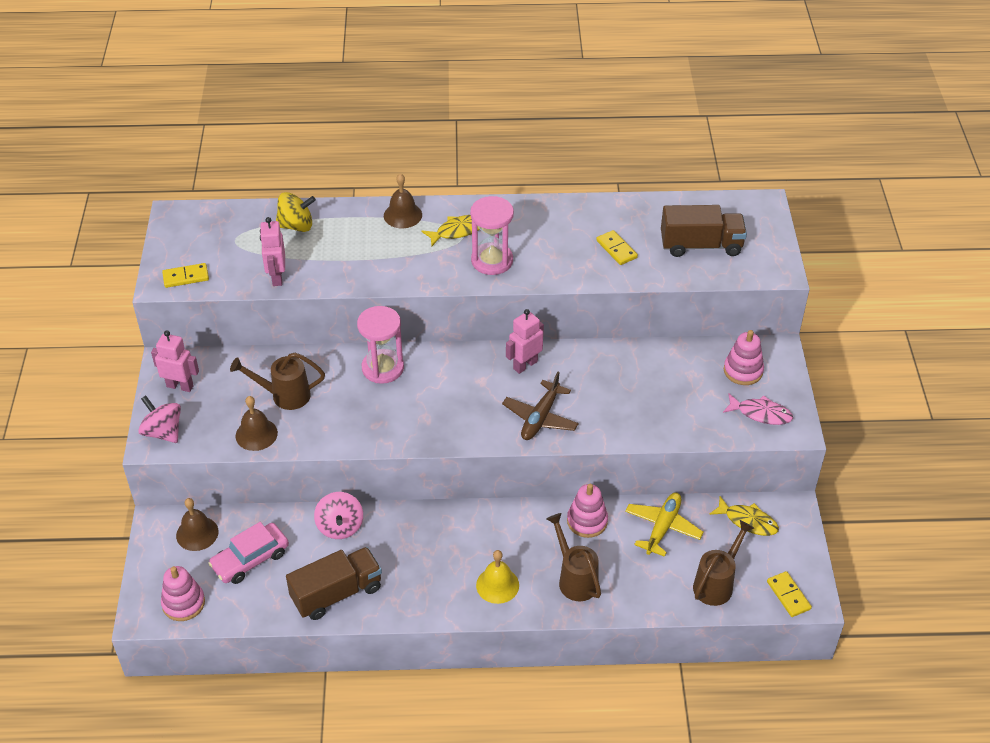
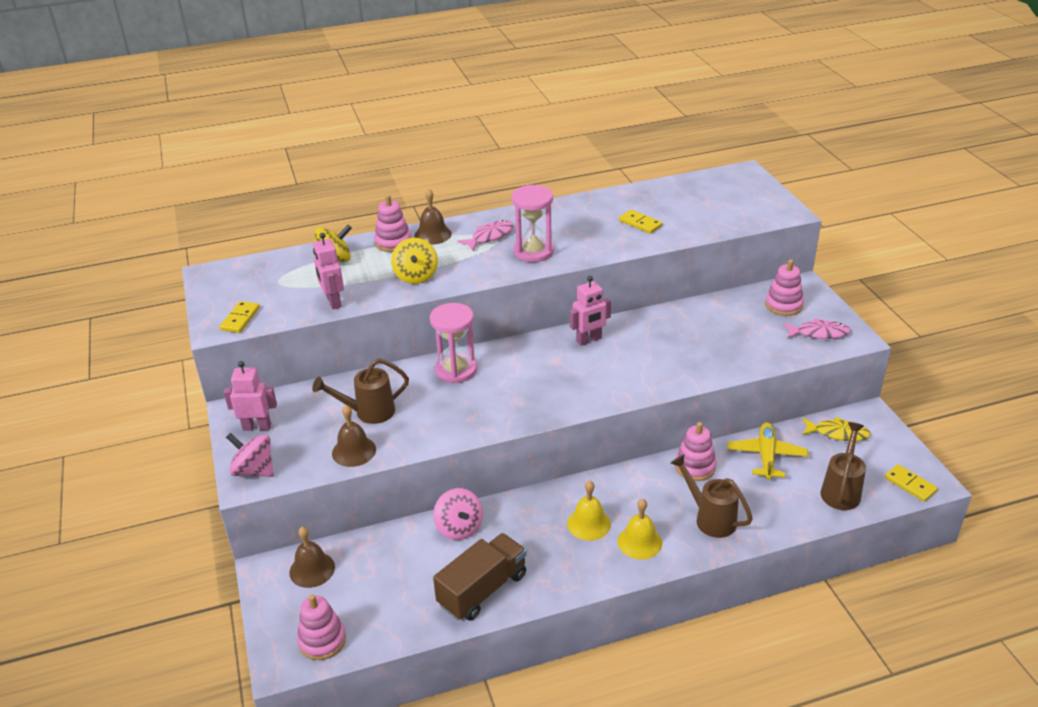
camera: 15 degrees left, 10 degrees down
(186, 277) = (240, 319): yellow domino -> yellow domino turned 45 degrees counterclockwise
(250, 559) = (378, 580): pink car -> none
(360, 216) = (393, 242): none -> pink stacking toy
(365, 264) = (416, 276): none -> yellow spinning top
(457, 231) = (490, 236): yellow fish -> pink fish
(459, 554) = (588, 523): none -> yellow bell
(525, 365) = (589, 340): pink robot -> pink robot turned 150 degrees counterclockwise
(540, 418) = (626, 378): brown plane -> none
(701, 245) = (711, 208): brown truck -> none

